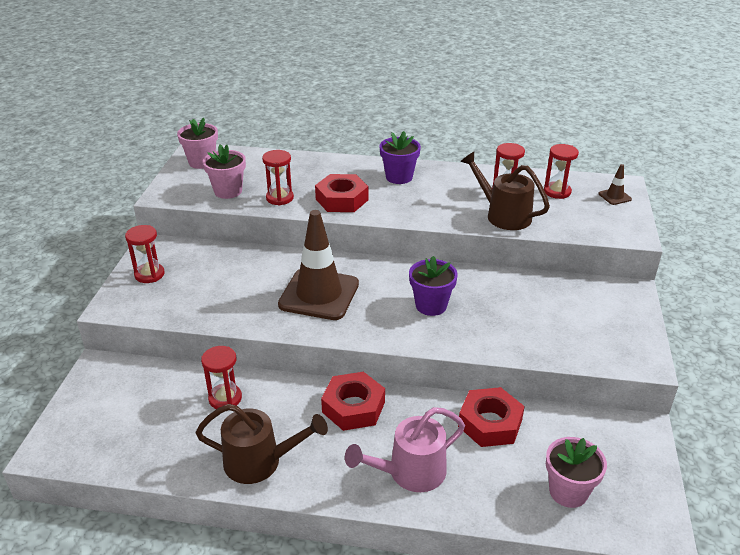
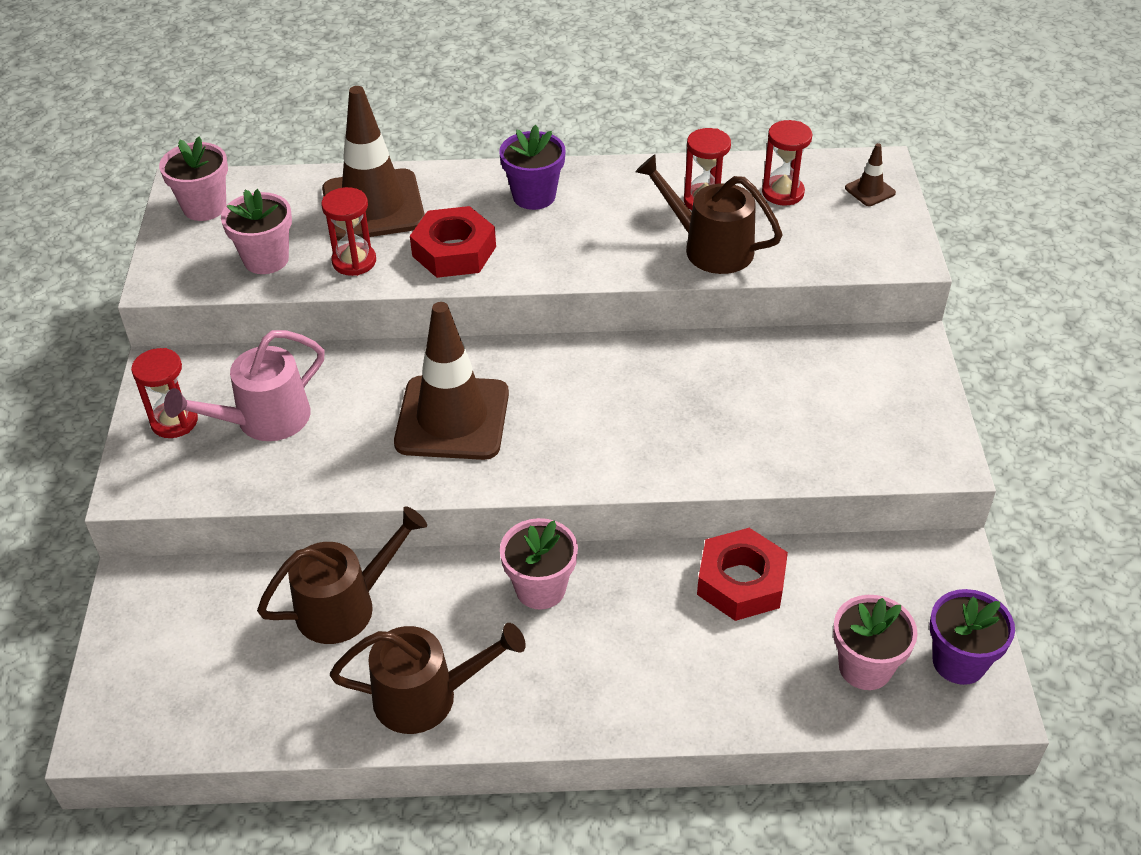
camera: 10 degrees left, 10 degrees up
(225, 398) = (346, 605): red hourglass -> brown watering can
(300, 172) = (373, 206): none -> brown traffic cone
(353, 407) = (540, 588): red nut -> pink flower pot
(409, 473) = (643, 677): pink watering can -> pink watering can (263, 420)
(431, 305) = (626, 412): purple flower pot -> purple flower pot (959, 662)

